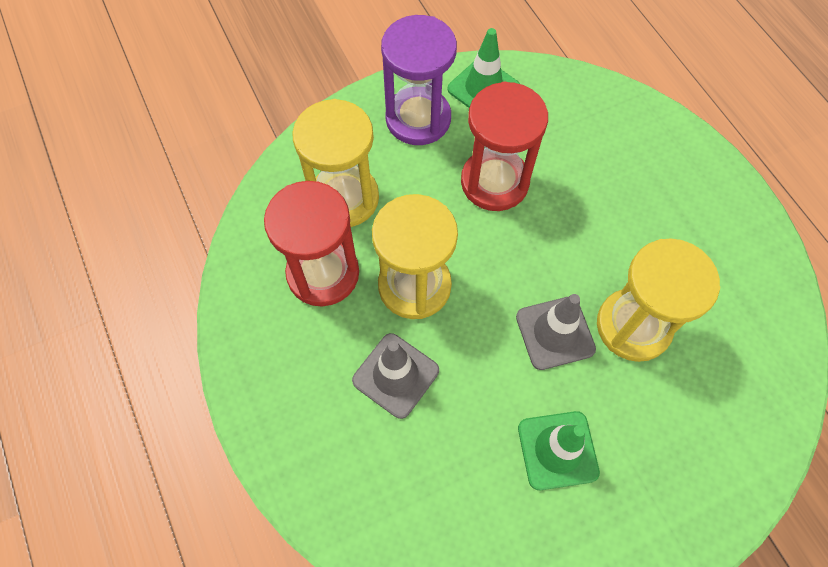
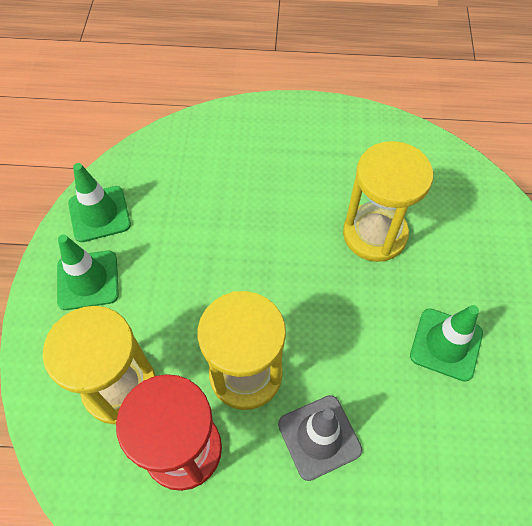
camera: 60 degrees left, 5 degrees down
(418, 119) = (88, 280): purple hourglass -> green traffic cone
(494, 182) = (192, 256): red hourglass -> none
(555, 333) = (350, 290): grey traffic cone -> none

